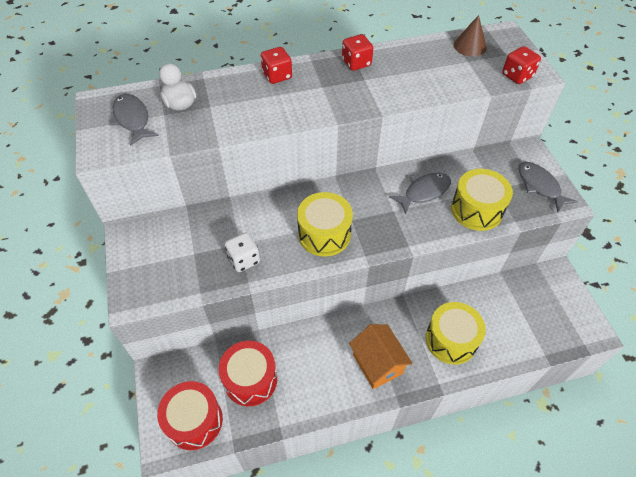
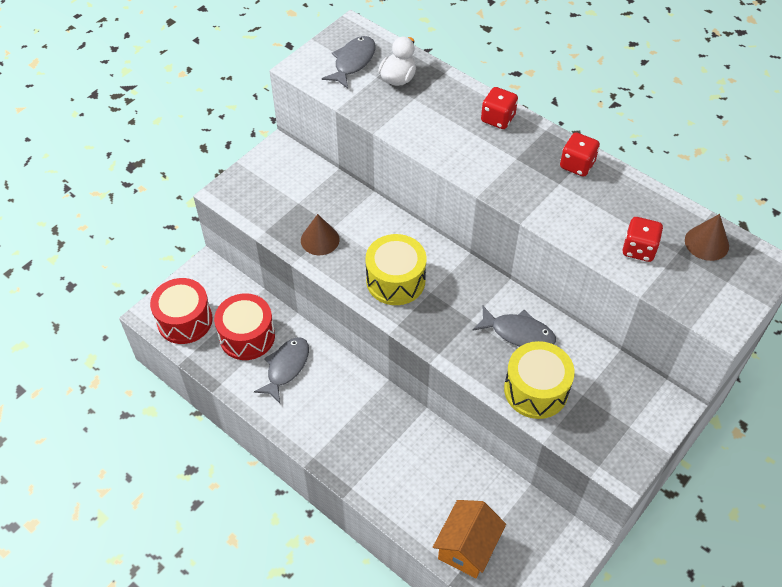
camera: 55 degrees right, 0 degrees up
(244, 259) = (320, 239): white dice -> brown cone
(377, 364) = (334, 425): orange house -> orange house (467, 547)
(451, 340) = (407, 476): yellow drum -> none
(517, 76) = (698, 306): red dice -> red dice (638, 249)
(540, 186) = (625, 435): grey fish -> grey fish (286, 367)

